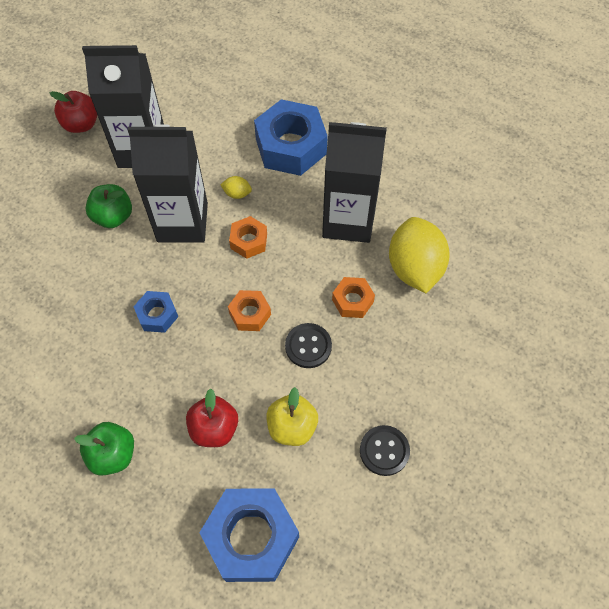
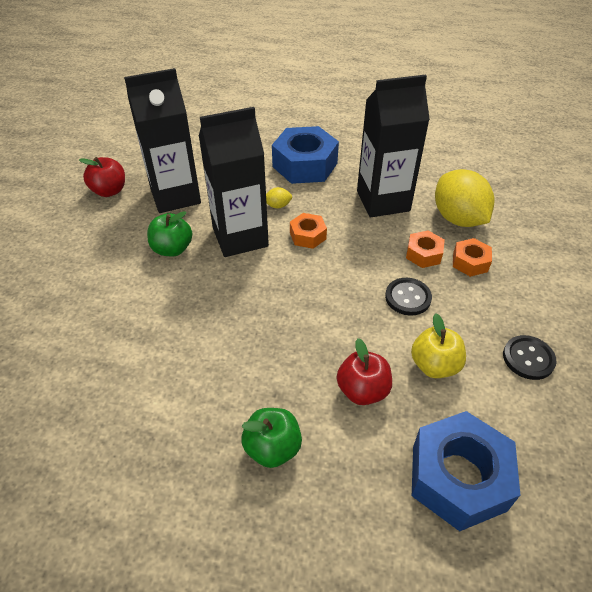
camera: 20 degrees left, 15 degrees down
(157, 315) = (254, 313): blue nut -> none
(250, 314) = (341, 288): orange nut -> orange nut (470, 262)

